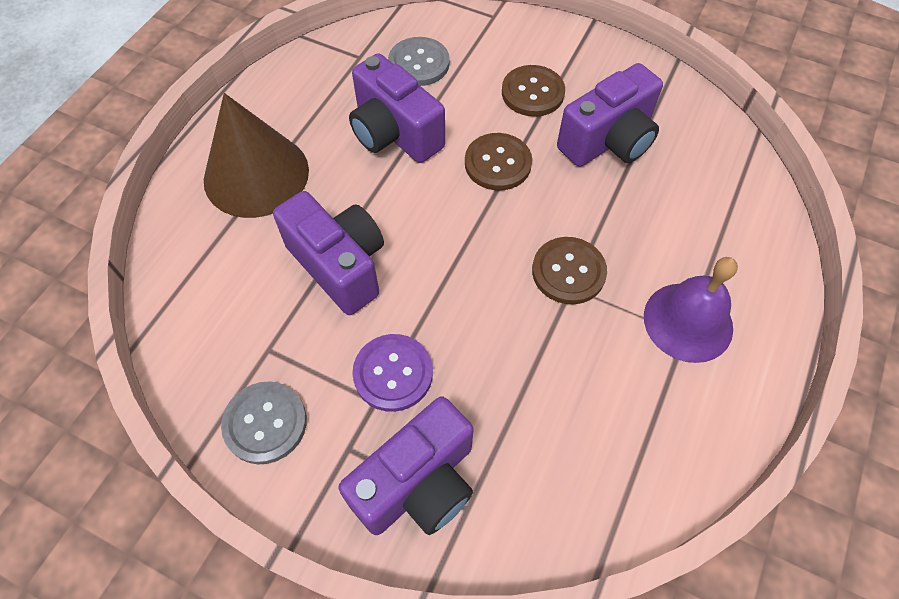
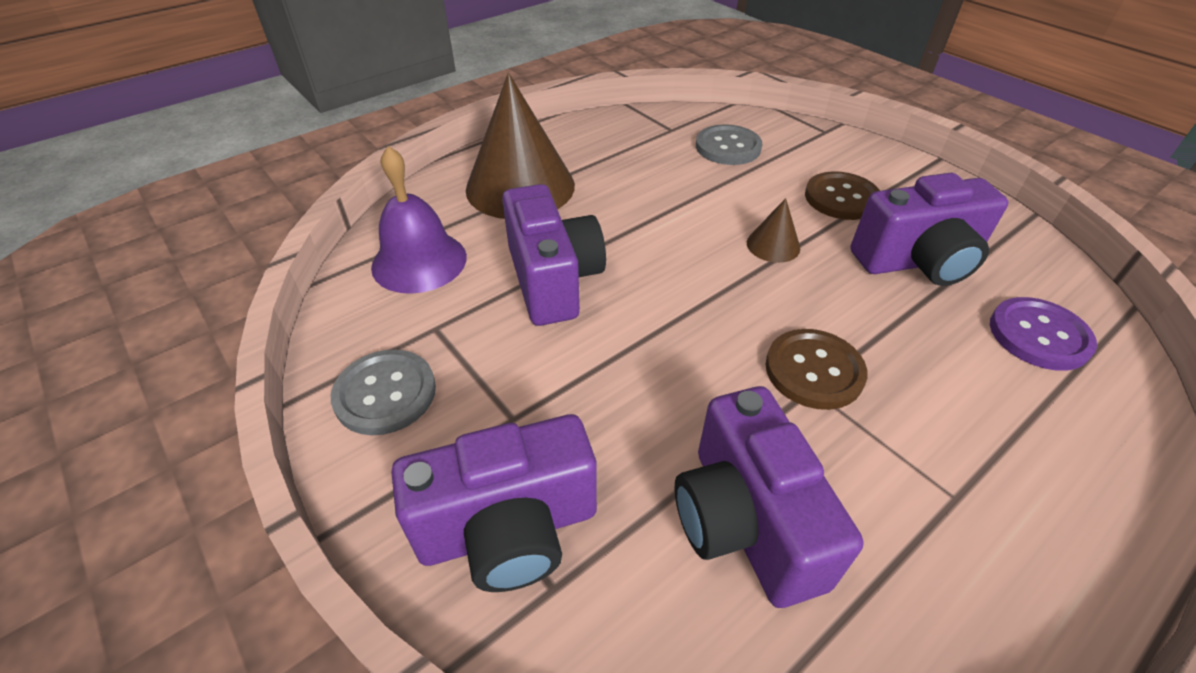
camera: 25 degrees right, 15 degrees down
(393, 373) = (549, 398): purple button -> purple button (1039, 335)
(394, 133) = (673, 192): purple camera -> purple camera (745, 522)
(498, 163) = (773, 245): brown button -> brown cone
(688, 322) = (965, 484): purple bell -> purple bell (419, 261)

